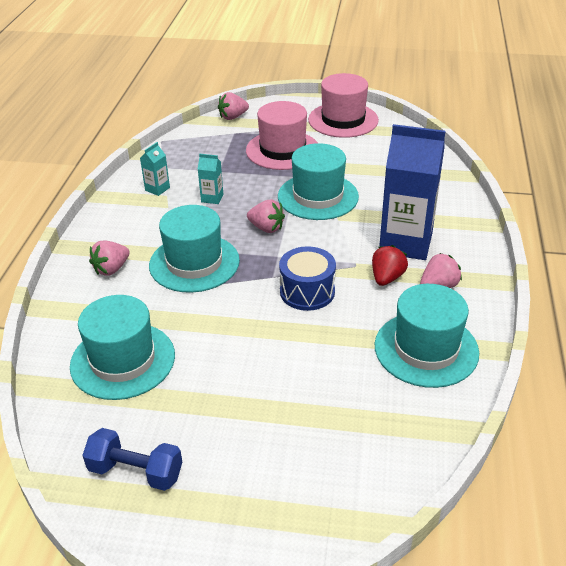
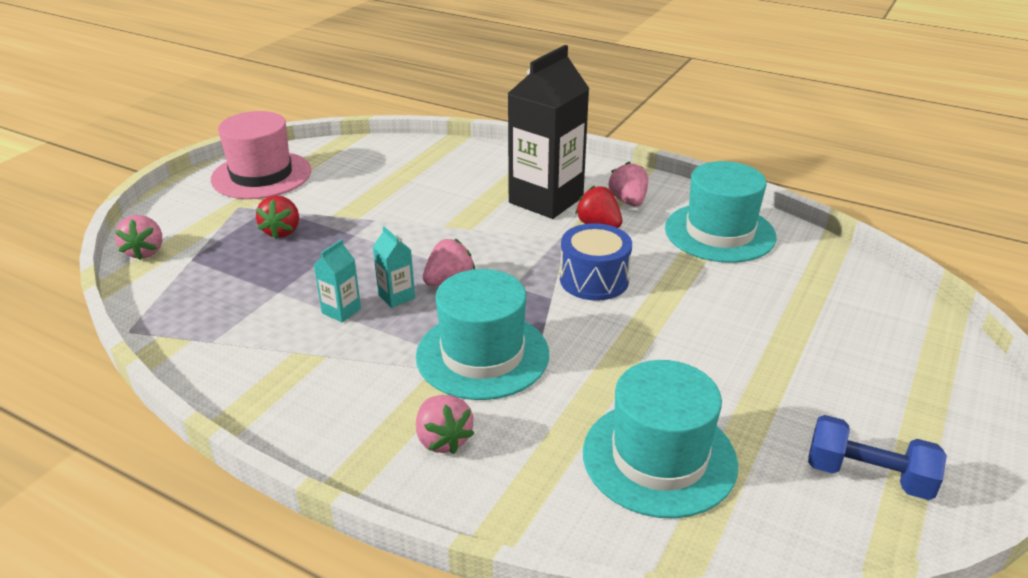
camera: 70 degrees left, 5 degrees down
(136, 471) = (868, 476): blue dumbbell -> blue dumbbell turned 75 degrees clockwise
(157, 189) = (267, 358): turquoise carton -> turquoise carton (396, 297)
(282, 150) = (282, 231): pink hat -> red strawberry
(318, 196) = (413, 230): turquoise hat -> none
(405, 243) = (546, 200): blue carton -> black carton

